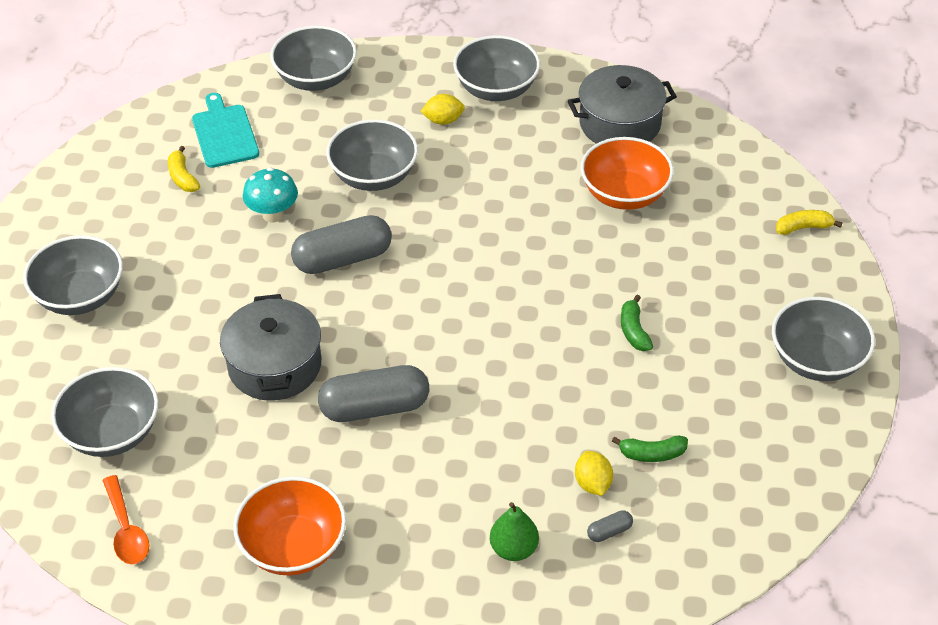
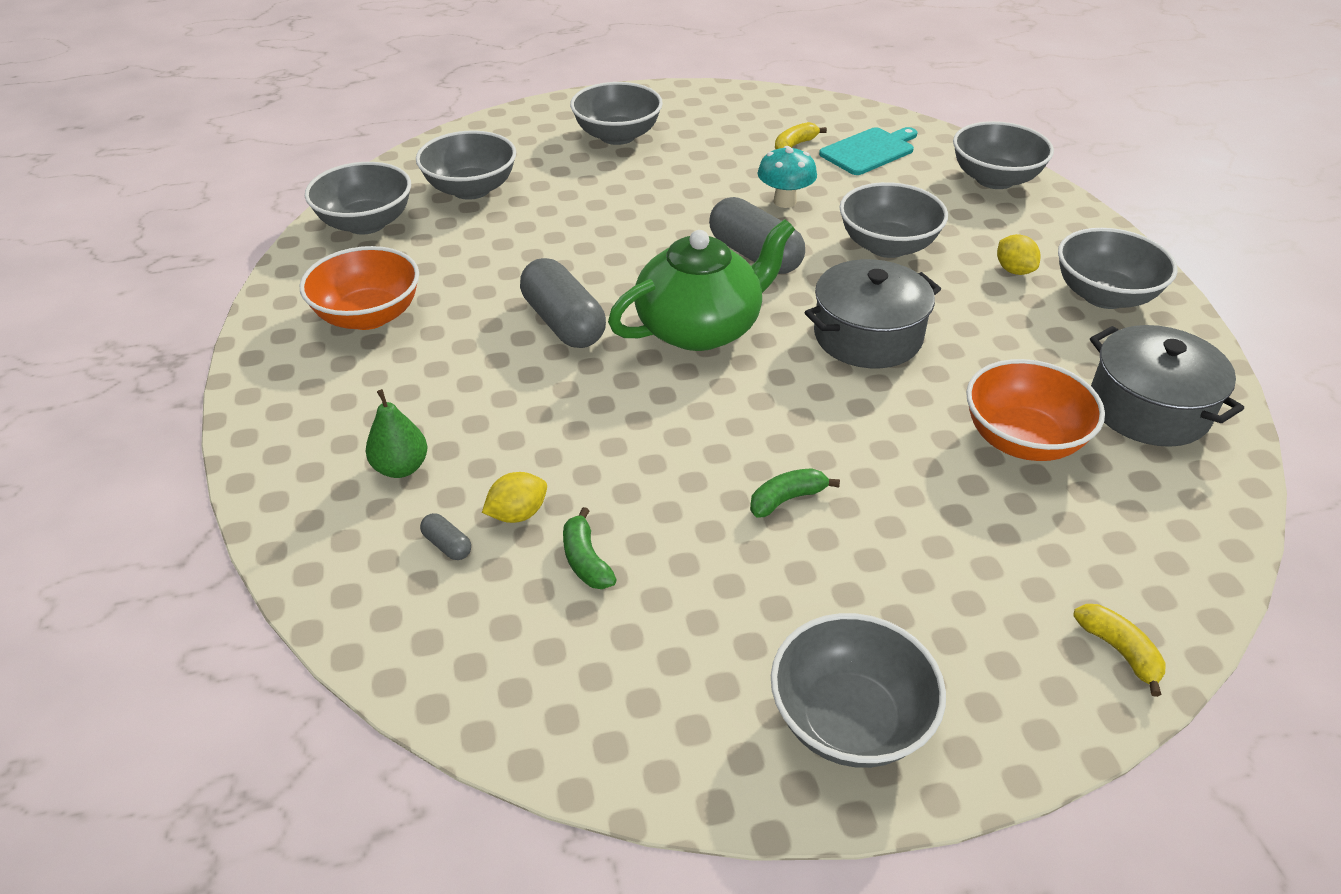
camera: 70 degrees right, 5 degrees down
(126, 530) = (366, 223): orange spoon -> grey bowl
(274, 365) = (589, 250): grey pot -> grey pot (867, 336)
(425, 322) = (700, 328): none -> green teapot

